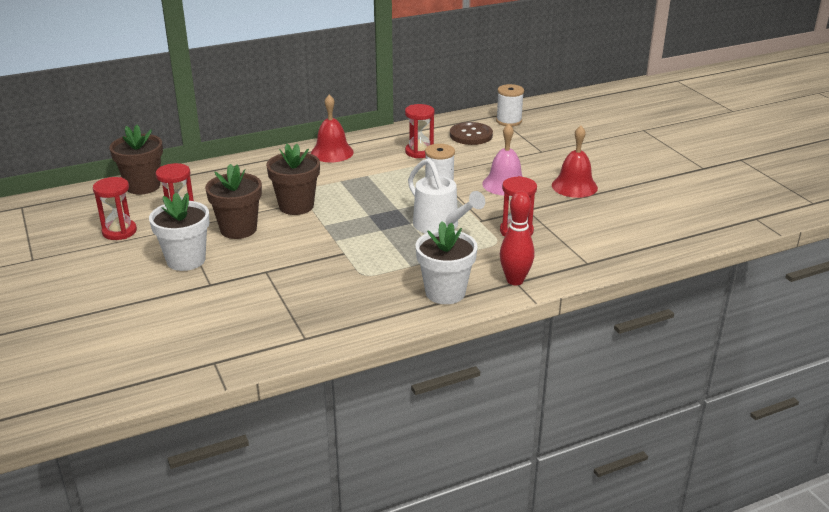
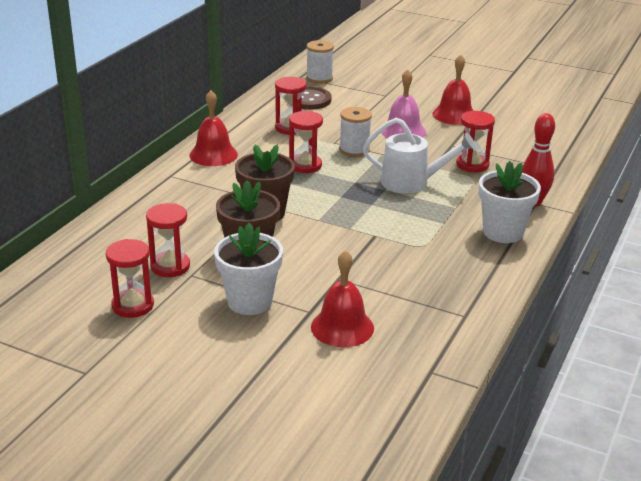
camera: 40 degrees left, 0 degrees up
(143, 186) = (76, 254): brown flower pot -> none
(211, 304) = (342, 327): none -> red bell
(382, 183) = (305, 165): none -> red hourglass

